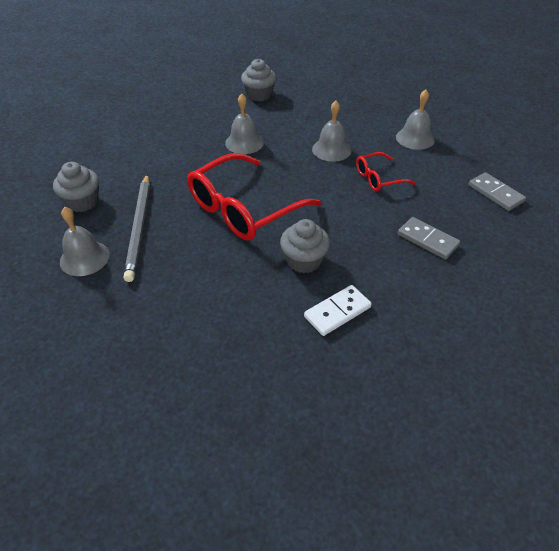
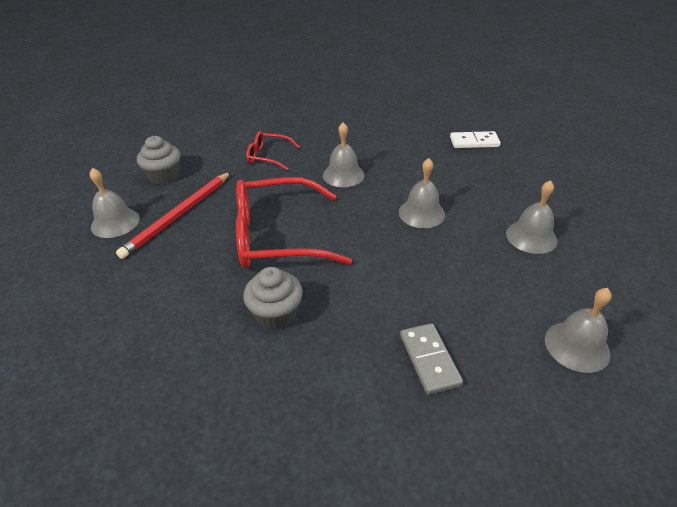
camera: 35 degrees right, 5 degrees down
(139, 228) = (178, 215): grey pencil -> red pencil
(259, 95) = (403, 136): grey cupcake -> none
(337, 312) = (250, 386): white domino -> white domino (474, 142)
(378, 178) = (442, 263): red glasses -> red glasses (268, 156)
(495, 193) = (577, 346): grey domino -> grey bell

